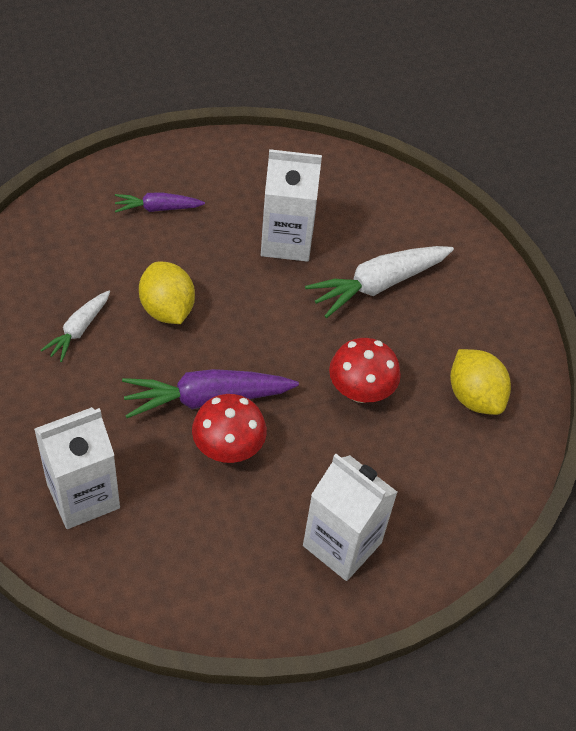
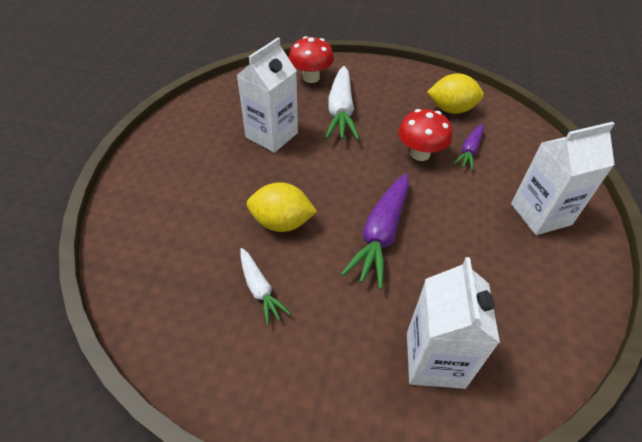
camera: 55 degrees left, 5 degrees down
(158, 208) = (181, 188): purple carrot -> purple carrot (469, 151)
(228, 448) = (432, 241): red mushroom -> red mushroom (311, 78)

